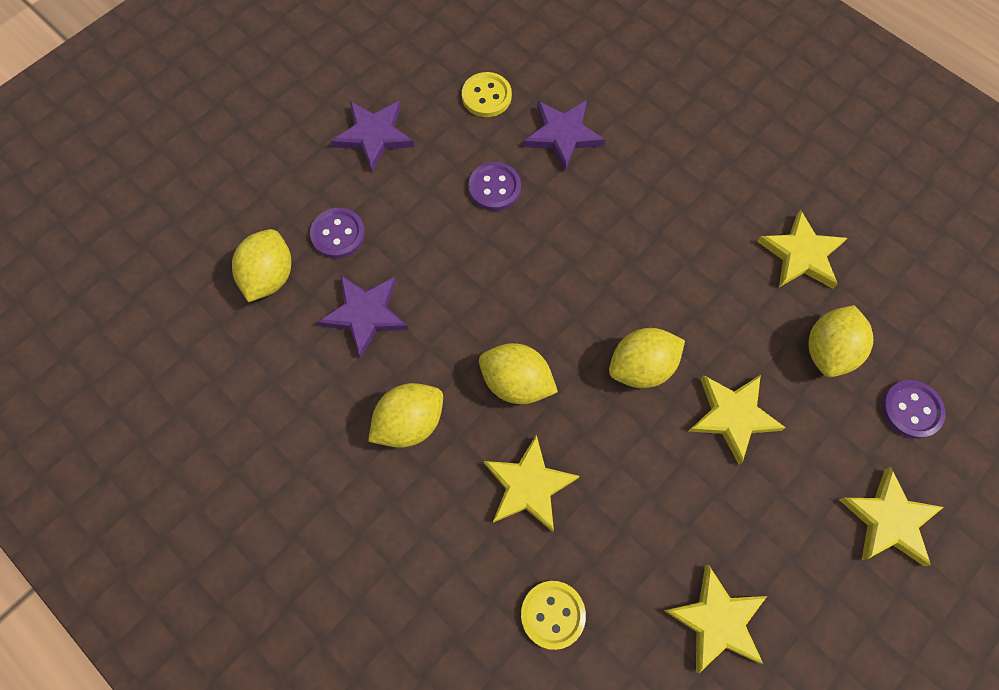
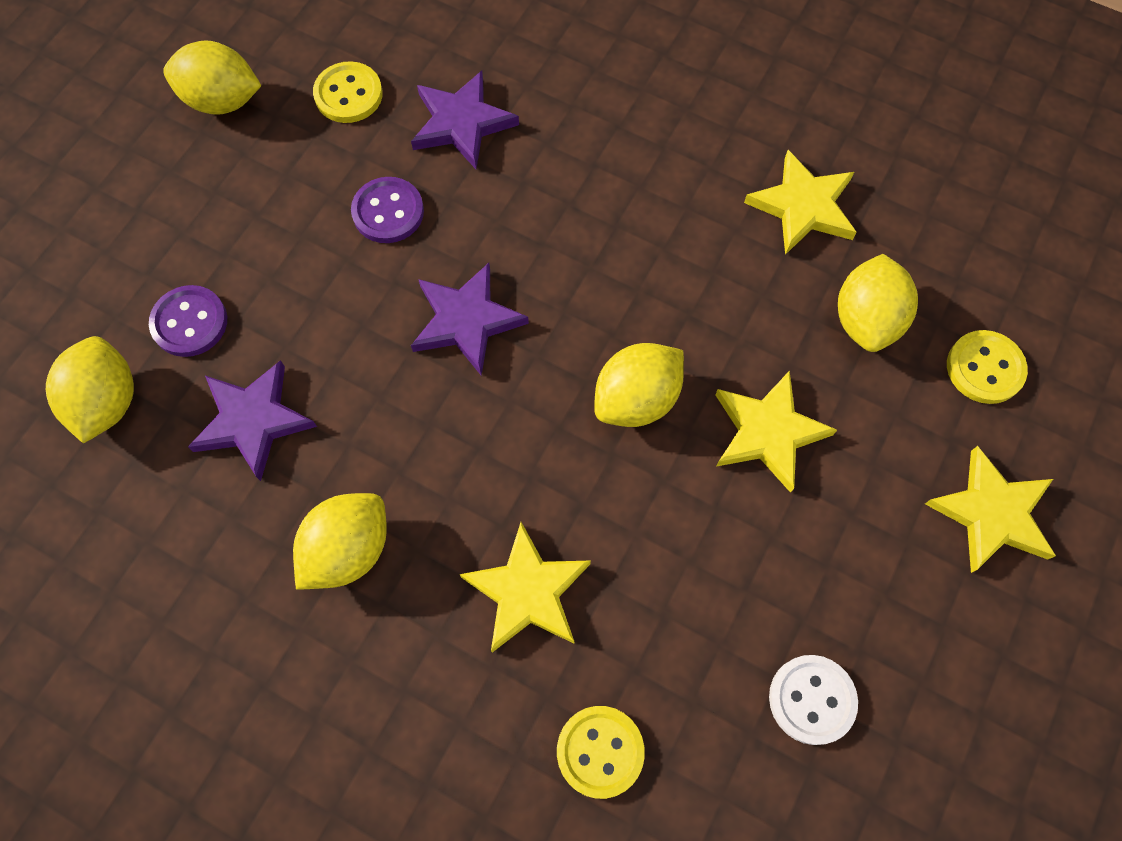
camera: 15 degrees left, 0 degrees up
(374, 136) = (208, 180): purple star -> purple star (466, 321)
(516, 382) = (478, 460): yellow lemon -> yellow lemon (222, 101)
(717, 620) = (811, 699): yellow star -> white button
(911, 410) = (984, 368): purple button -> yellow button

